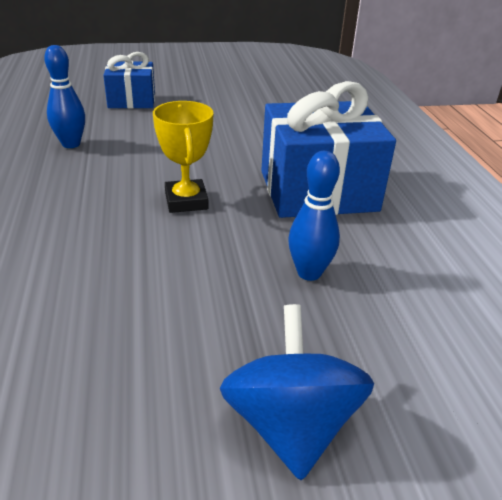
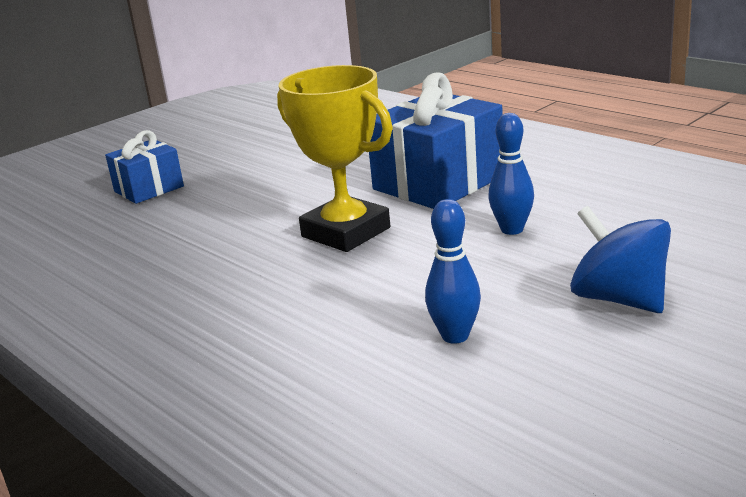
camera: 30 degrees left, 10 degrees down
(71, 144) = (157, 242): blue bowling pin -> blue bowling pin (455, 336)
(186, 201) = (346, 232): yellow trophy -> yellow trophy, size x1.61

